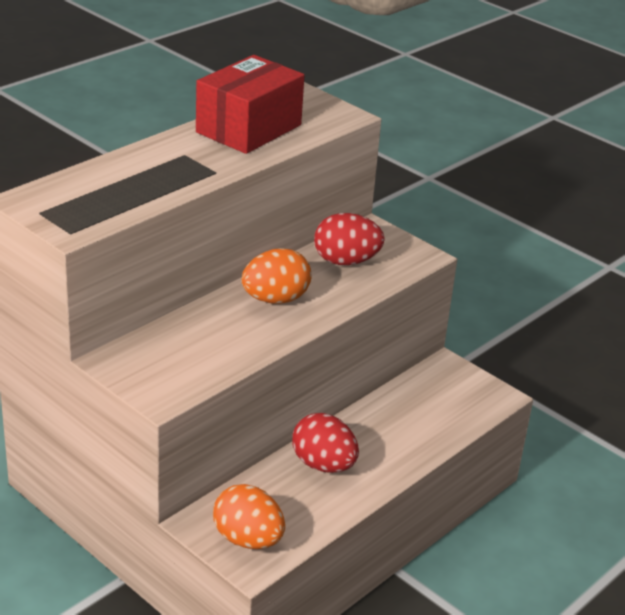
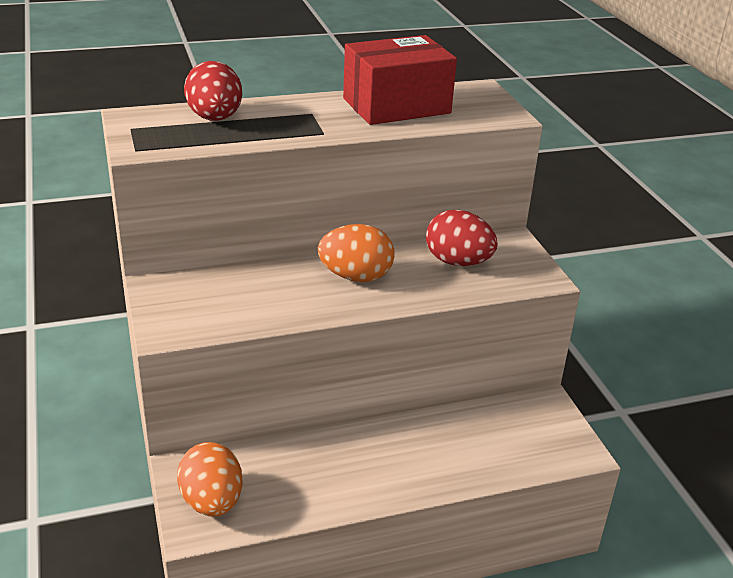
camera: 30 degrees right, 0 degrees up
(323, 465) = (343, 457): red egg -> red egg (215, 118)

